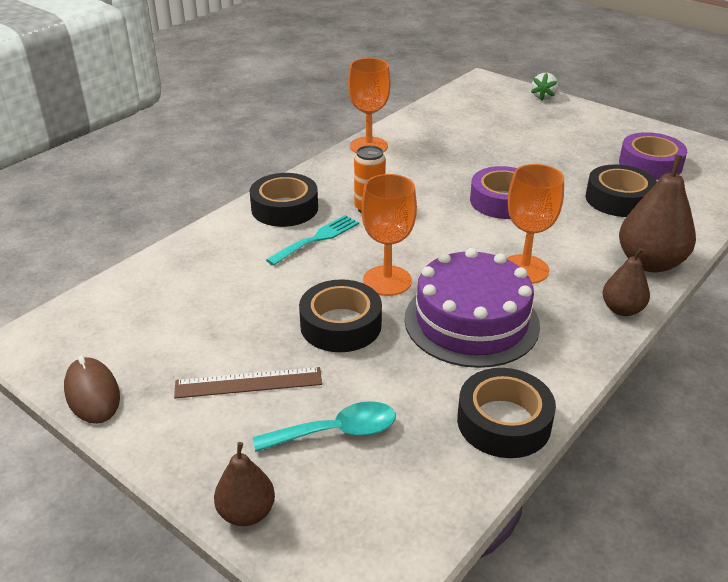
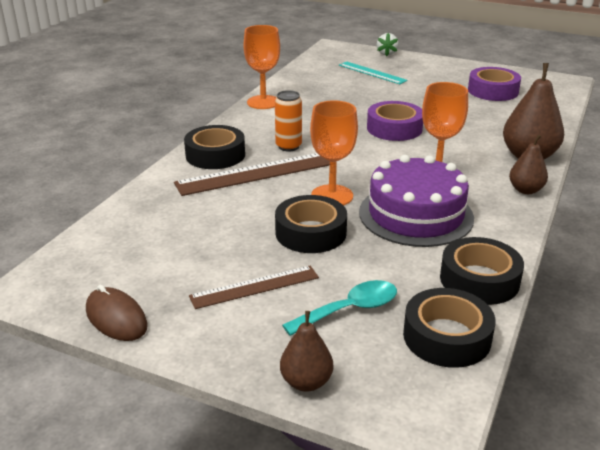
camera: 15 degrees left, 5 degrees down
(317, 239) = (256, 173): turquoise fork -> brown ruler
(513, 121) = (372, 73): none -> turquoise ruler
(618, 199) = (482, 117): black tape -> black tape (446, 337)

